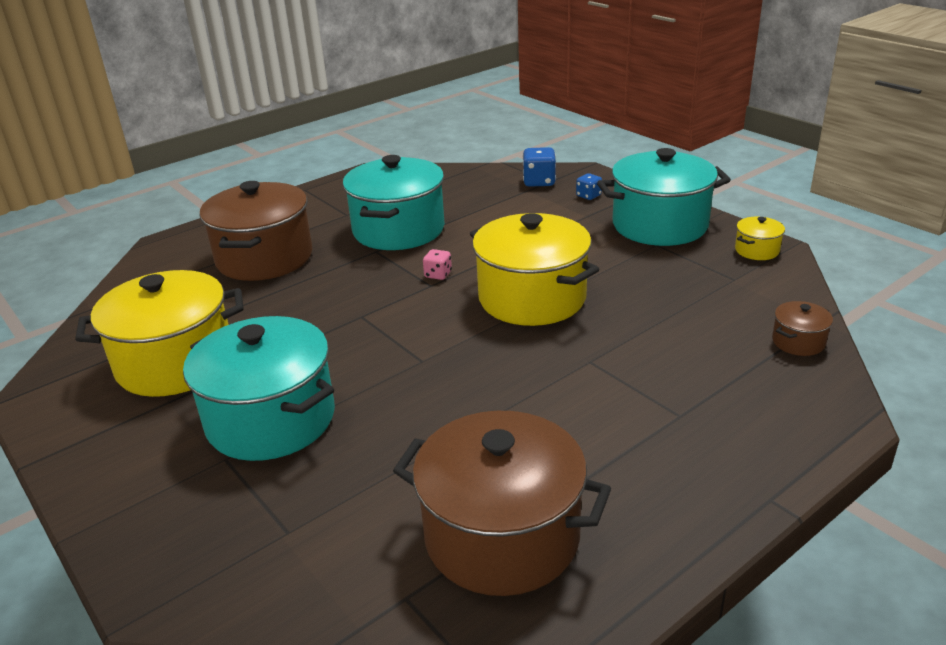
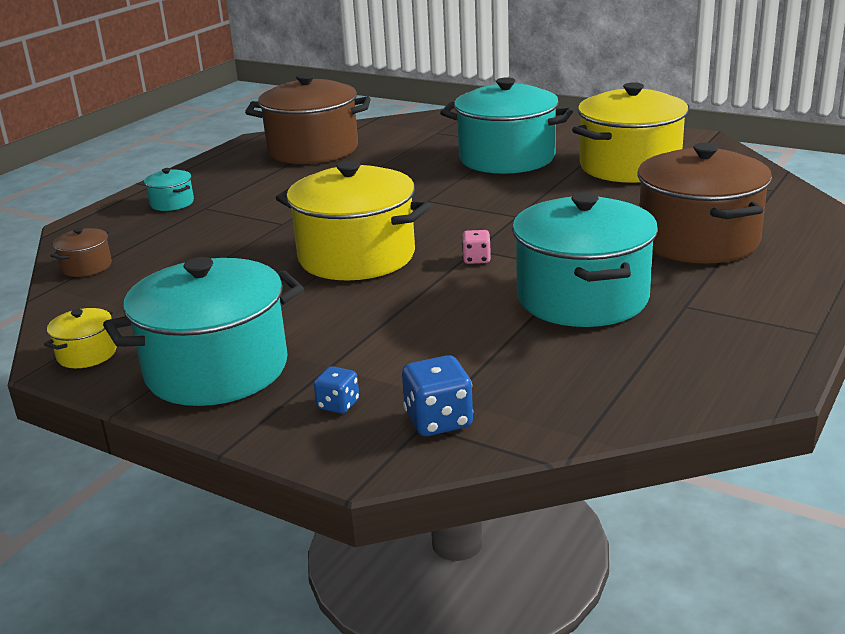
camera: 160 degrees right, 5 degrees down
(726, 438) = (172, 203): none -> turquoise pot

